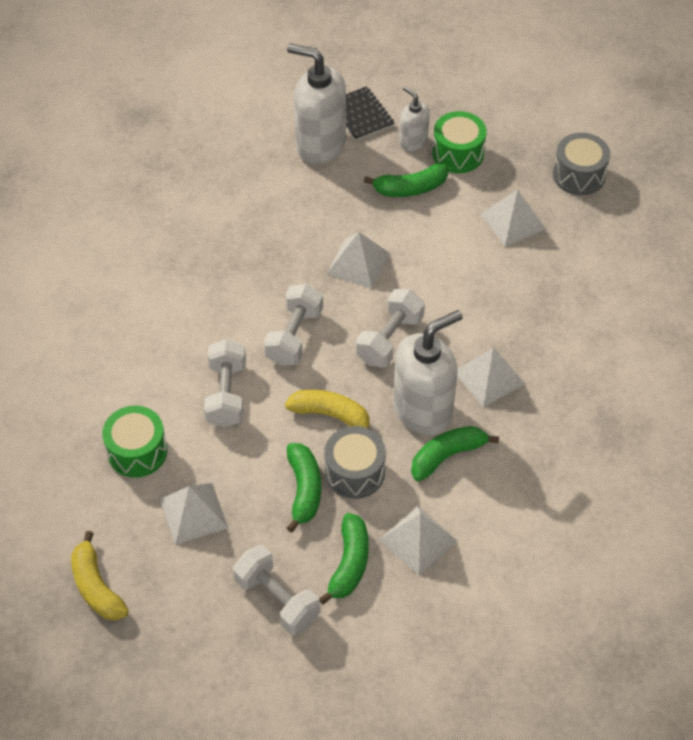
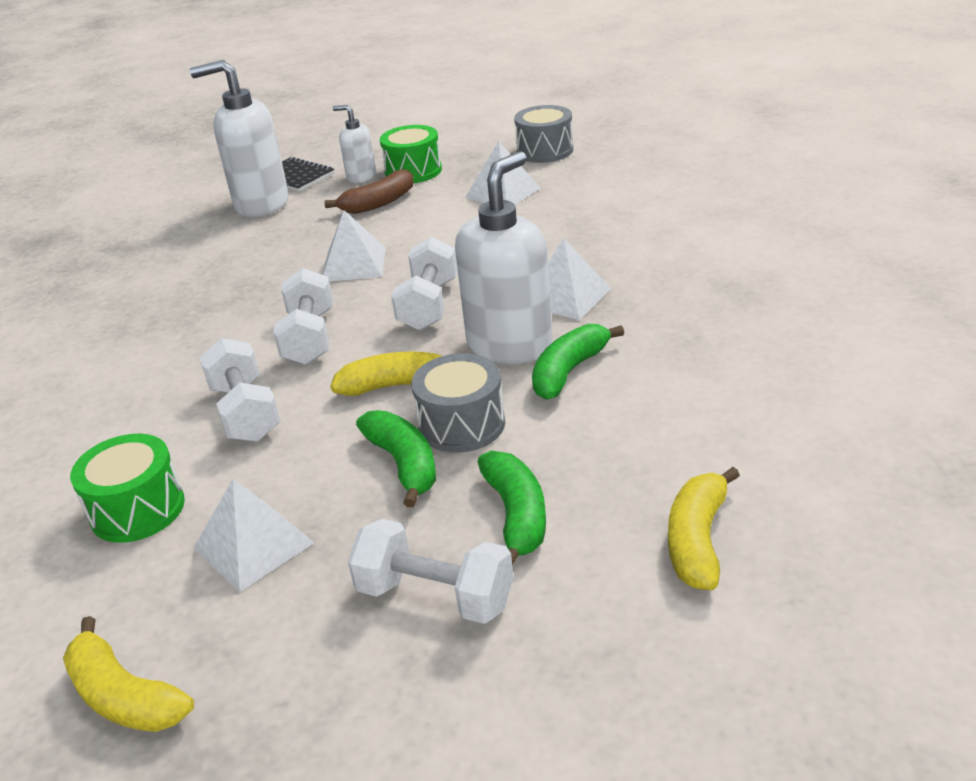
camera: 20 degrees left, 20 degrees down
(410, 188) = (378, 203): green banana -> brown banana
(418, 540) = (592, 458): white pyramid -> none
(439, 631) = (697, 540): none -> yellow banana

